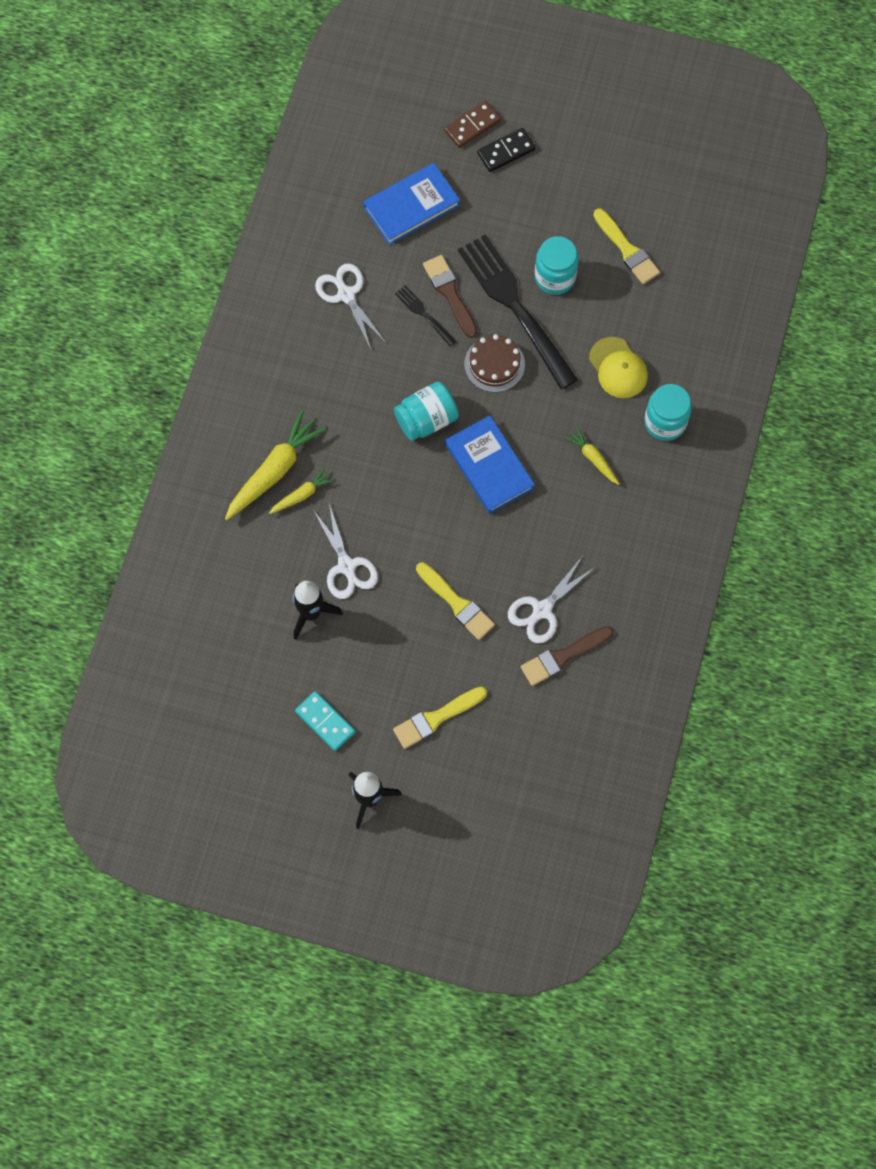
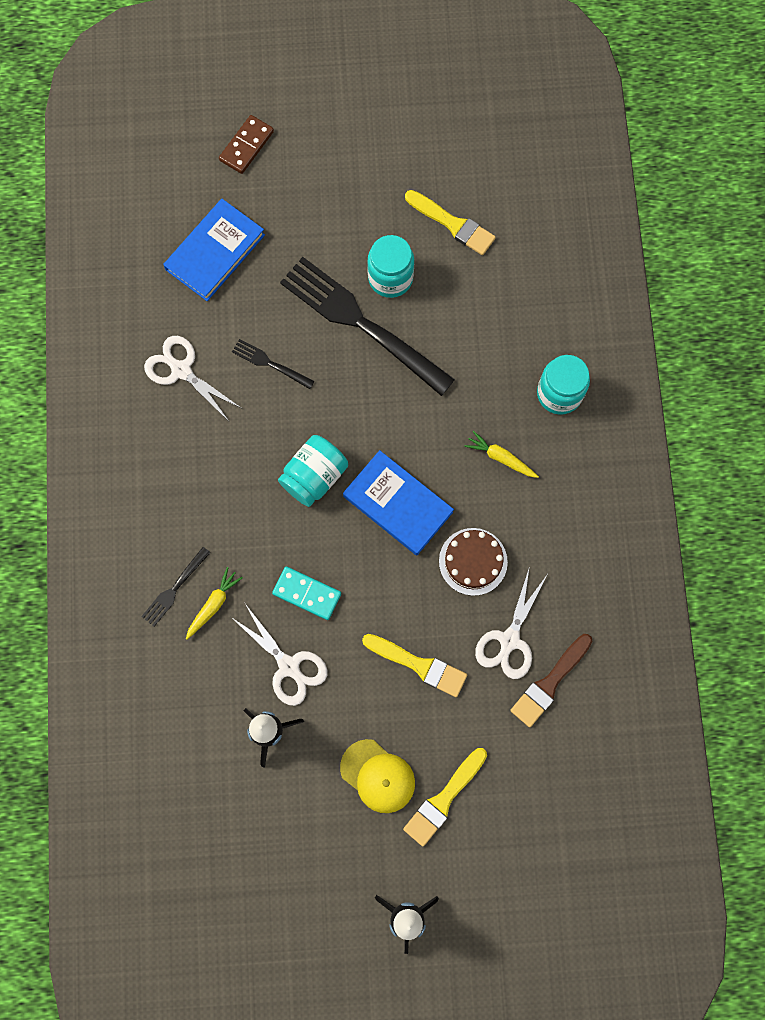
camera: 20 degrees left, 5 degrees up
(274, 471) = (174, 589): yellow carrot -> black fork
(325, 722) = (328, 847): turquoise domino -> turquoise domino (307, 594)
(449, 293) = (288, 332): brown brush -> none
(494, 364) = (362, 392): brown cake -> brown cake (473, 561)
(506, 151) = (291, 161): black domino -> none
(618, 368) = (490, 352): yellow cap -> yellow cap (378, 776)

